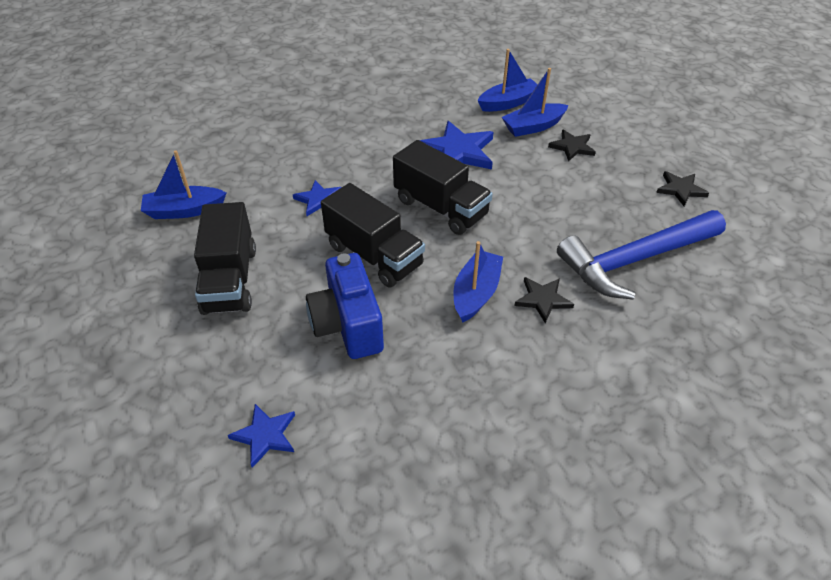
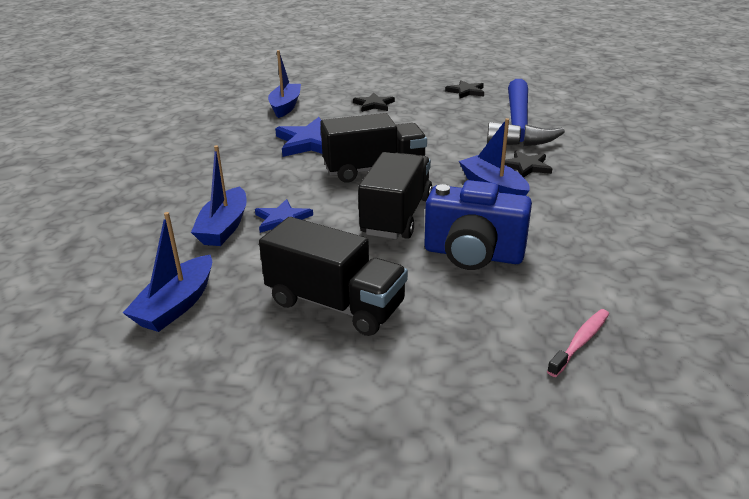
camera: 55 degrees left, 15 degrees down
(265, 435) = (580, 342): blue star -> pink toothbrush
(374, 255) = (397, 216): black truck -> black truck turned 60 degrees counterclockwise
(533, 127) = (329, 108): blue boat -> blue boat (224, 227)

